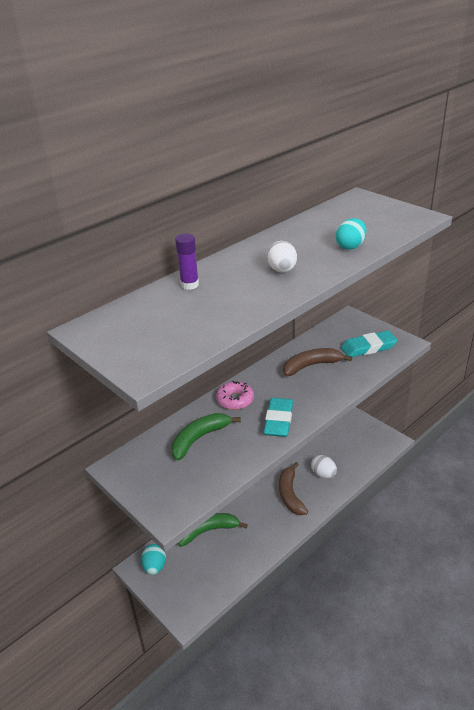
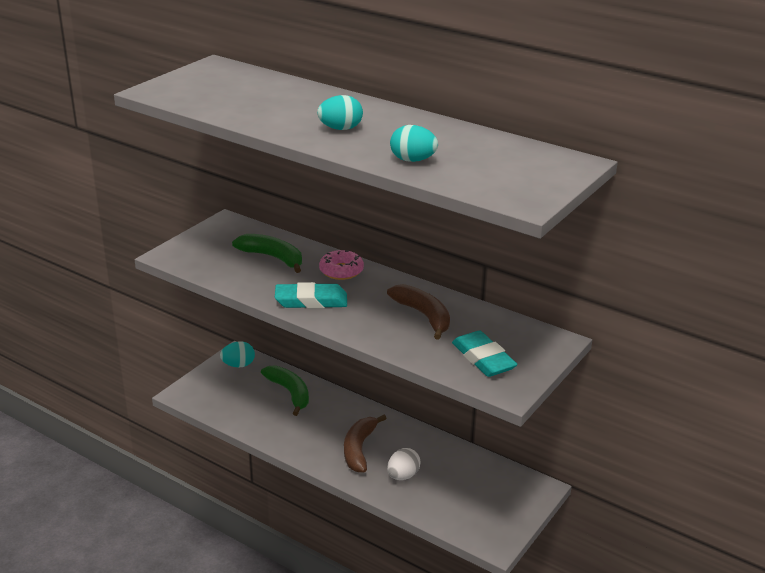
camera: 75 degrees right, 5 degrees down
(189, 285) = (300, 92): purple glue stick -> none
(282, 270) = (340, 129): white egg -> turquoise egg
(290, 494) = (359, 449): brown banana -> brown banana turned 60 degrees counterclockwise

